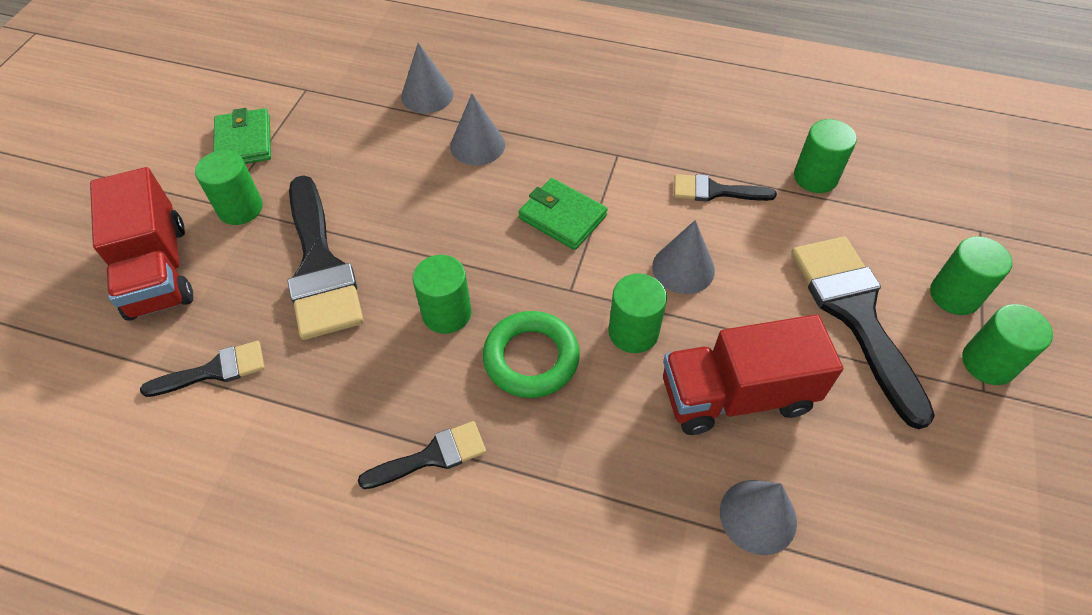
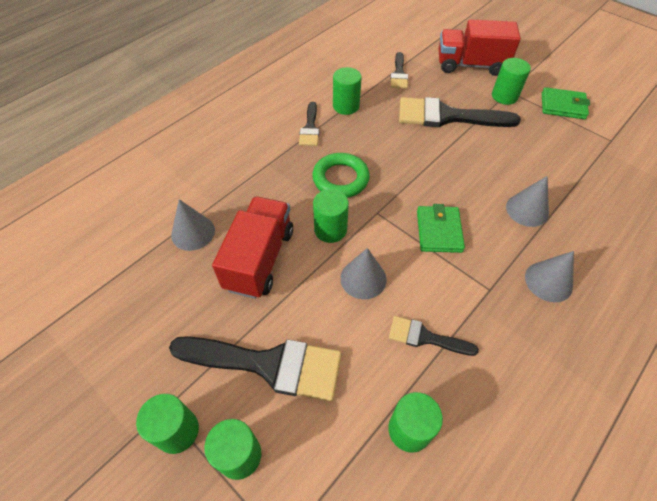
camera: 115 degrees right, 0 degrees up
(427, 95) = (591, 198): grey cone -> grey cone (548, 281)
(447, 313) = (389, 155): green cylinder -> green cylinder (346, 106)
(562, 217) = (439, 231): green wallet -> green wallet turned 60 degrees counterclockwise
(715, 191) = (425, 337): black brush -> black brush turned 105 degrees counterclockwise

